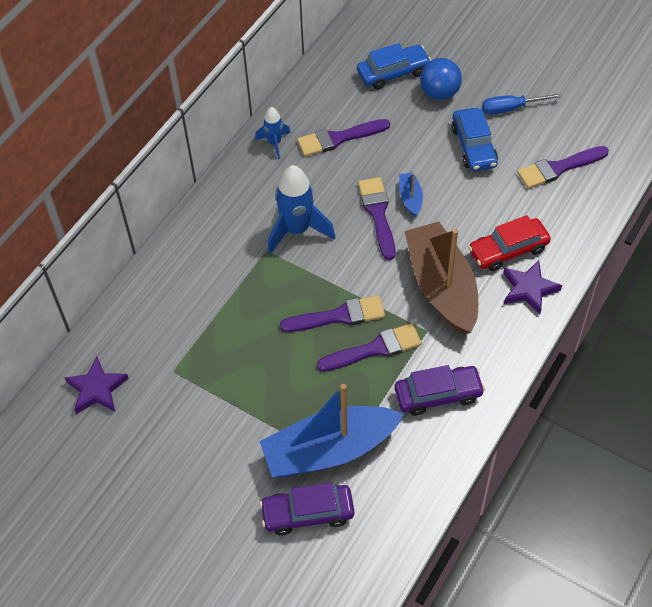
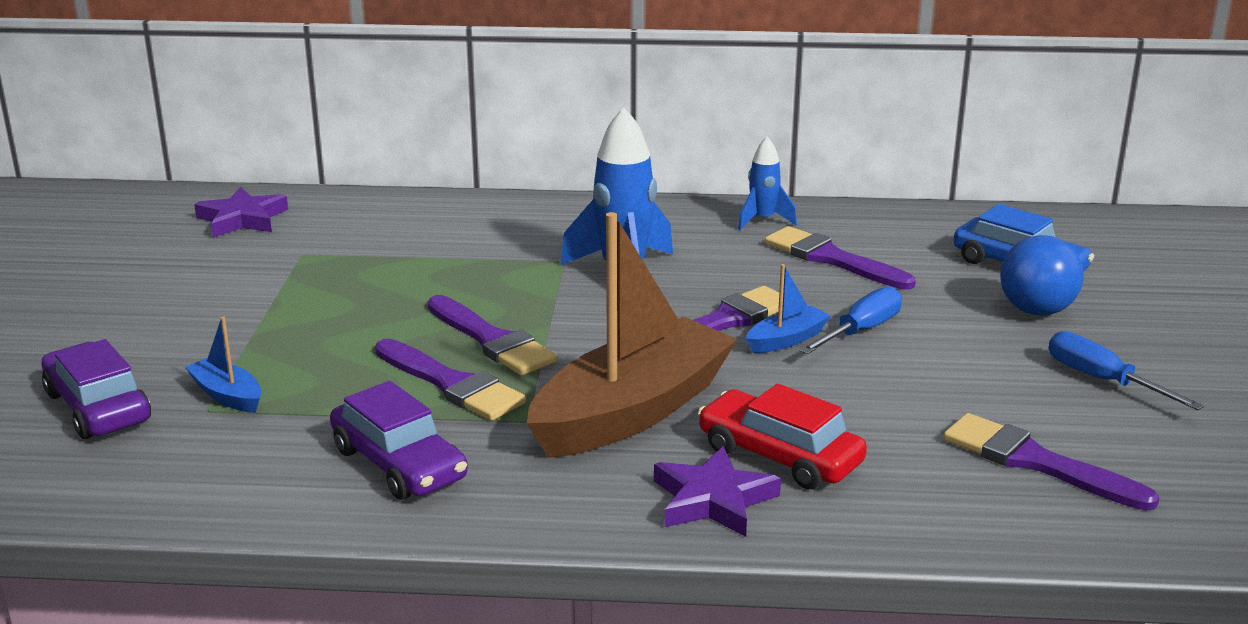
camera: 60 degrees right, 30 degrees down
(329, 450) = (228, 395): blue boat -> blue boat, size x0.42
(419, 166) = (861, 331): none -> blue screwdriver
(473, 146) = (968, 367): blue car -> none

